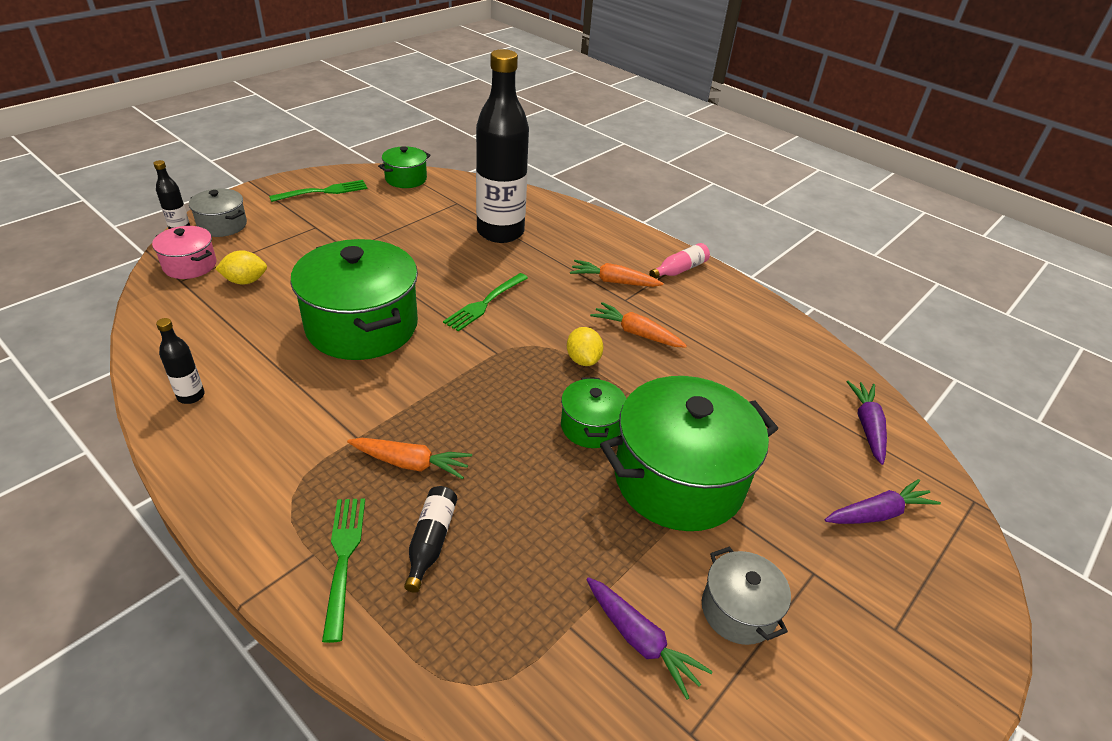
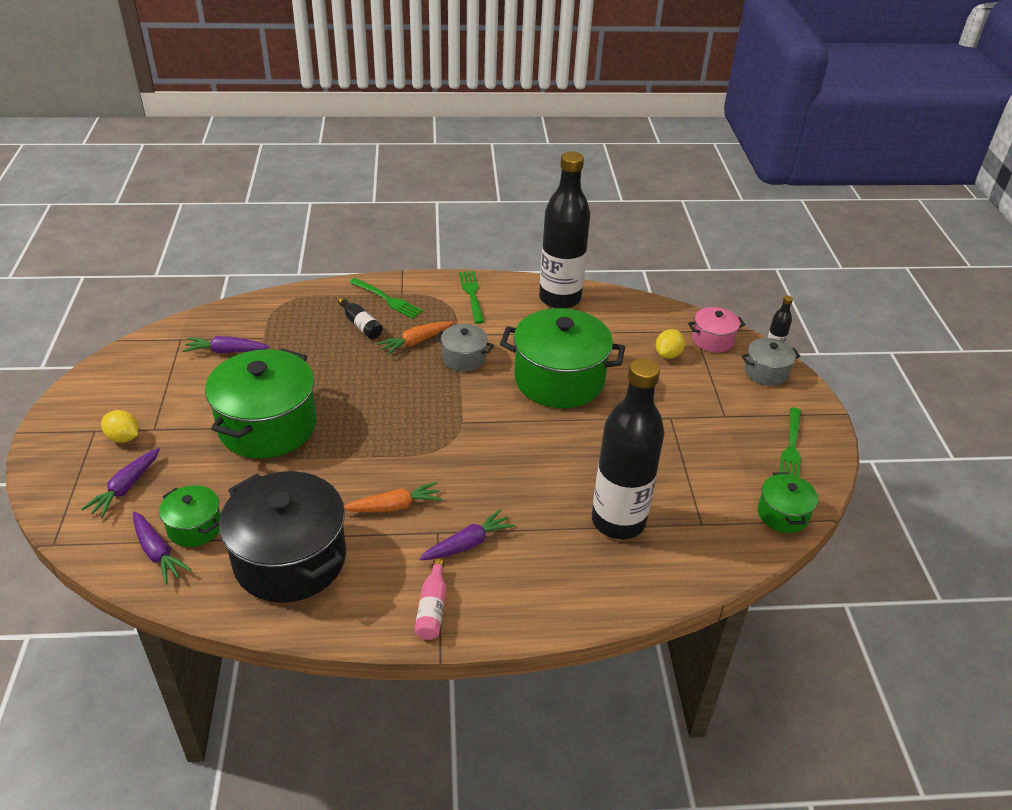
camera: 135 degrees right, 0 degrees up
(191, 396) = (560, 298): black bottle -> black bottle, size x2.50
(485, 303) = (522, 449): green fork -> green fork (472, 294)
(583, 360) = (405, 457): yellow lemon -> yellow lemon (123, 437)
(590, 426) = (349, 419): green pot -> green pot (195, 527)
(614, 281) = (467, 544): orange carrot -> purple carrot
(738, 610) = (187, 388): grey pot -> grey pot (464, 358)
(754, 352) = (290, 559): none -> black pot

